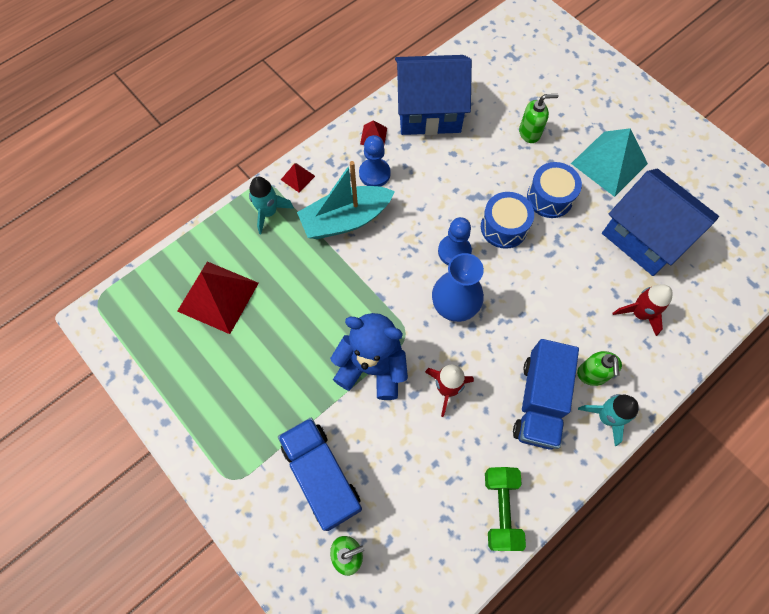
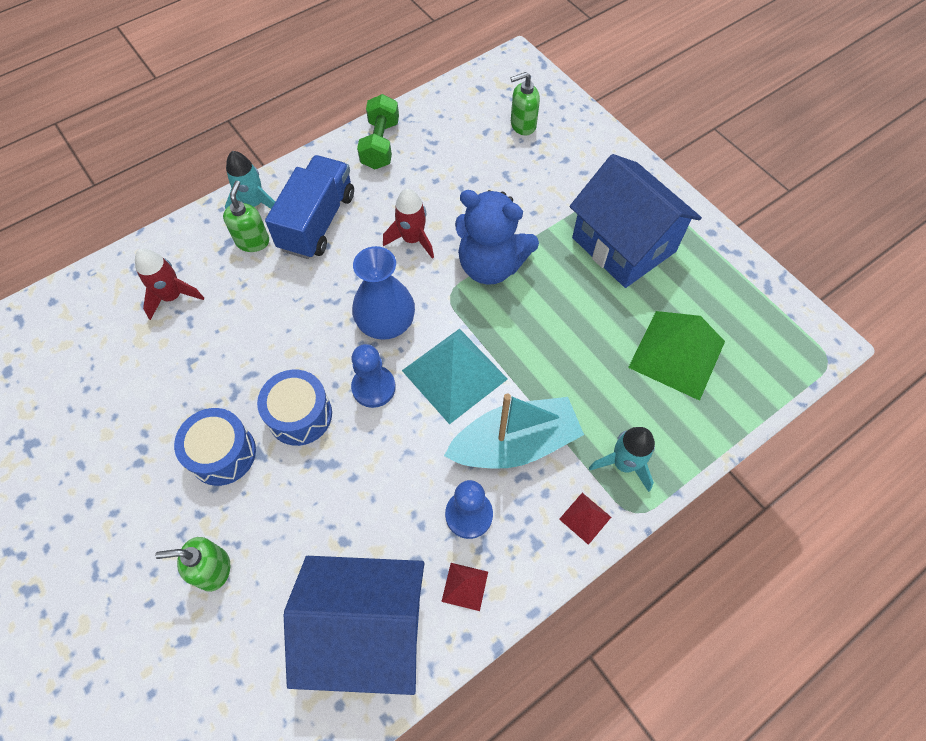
camera: 175 degrees left, 5 degrees down
(218, 296) = (676, 354): red pyramid -> green pyramid
(322, 476) = (546, 179): blue truck -> none
(609, 163) = (114, 502): turquoise pyramid -> turquoise pyramid (454, 375)
(645, 236) = (118, 387): blue house -> blue house (623, 245)

